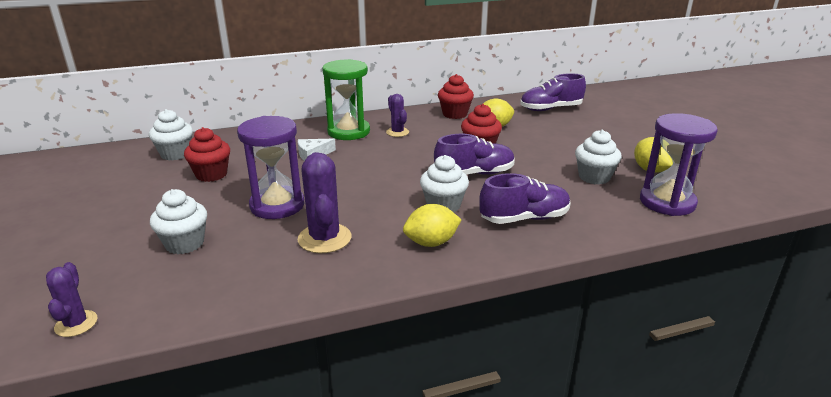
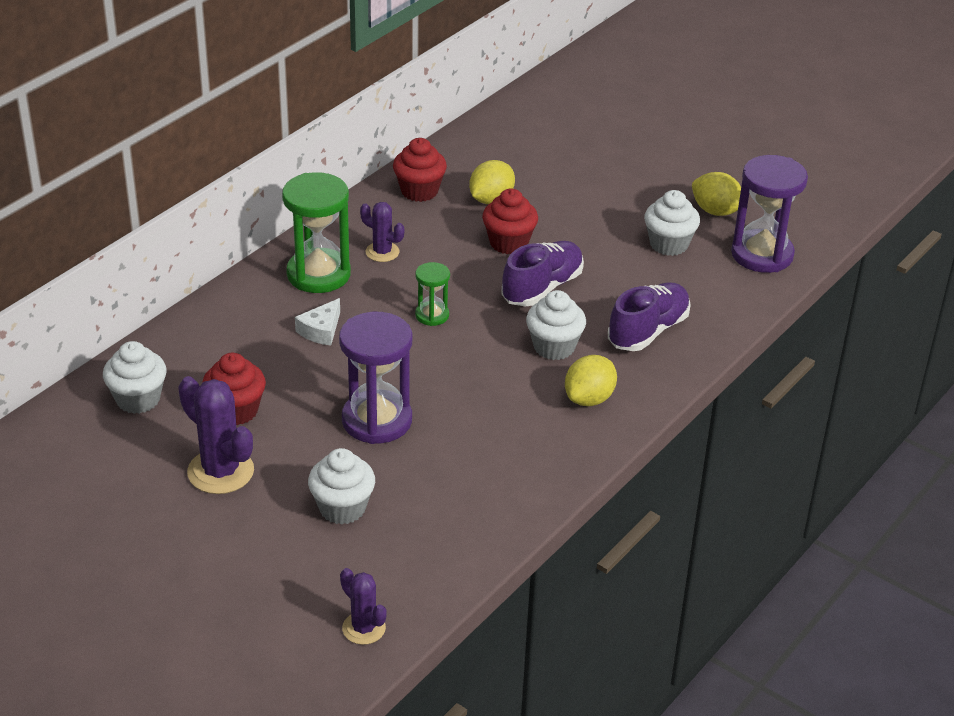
camera: 35 degrees left, 10 degrees up
(324, 238) = (480, 439): purple cactus -> purple cactus (220, 471)
(386, 166) = (432, 315): none -> green hourglass
(550, 109) = (529, 139): purple shoe -> none

